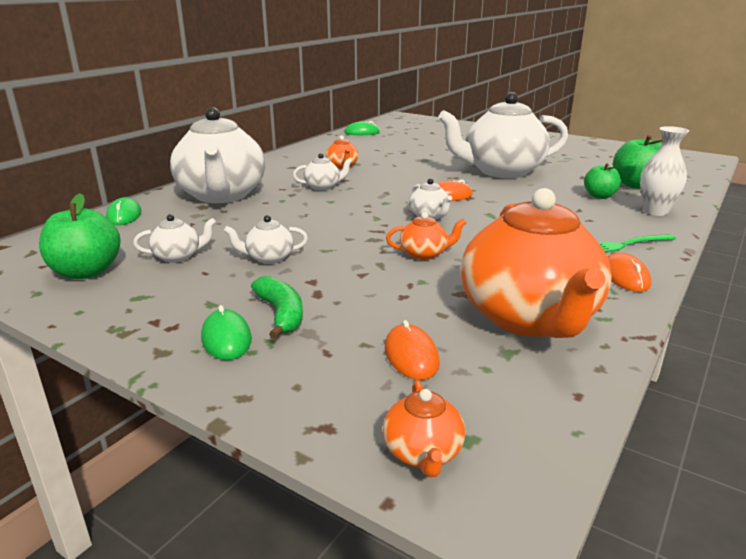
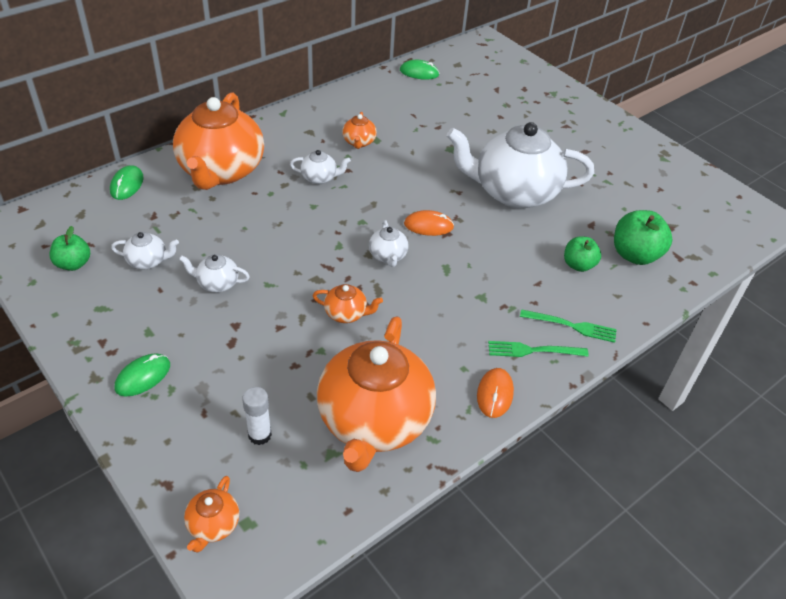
camera: 15 degrees right, 20 degrees up
(86, 272) = (73, 264): green apple -> green apple, size x0.64
(222, 195) = (221, 171): white teapot -> orange teapot
(226, 338) = (143, 376): green mouse -> green mouse turned 45 degrees clockwise
(281, 314) = (193, 360): green banana -> none
(411, 355) = (260, 435): orange mouse -> white glue stick
(638, 226) = (572, 326): none -> green fork
(655, 211) = (612, 306): white vase -> none

